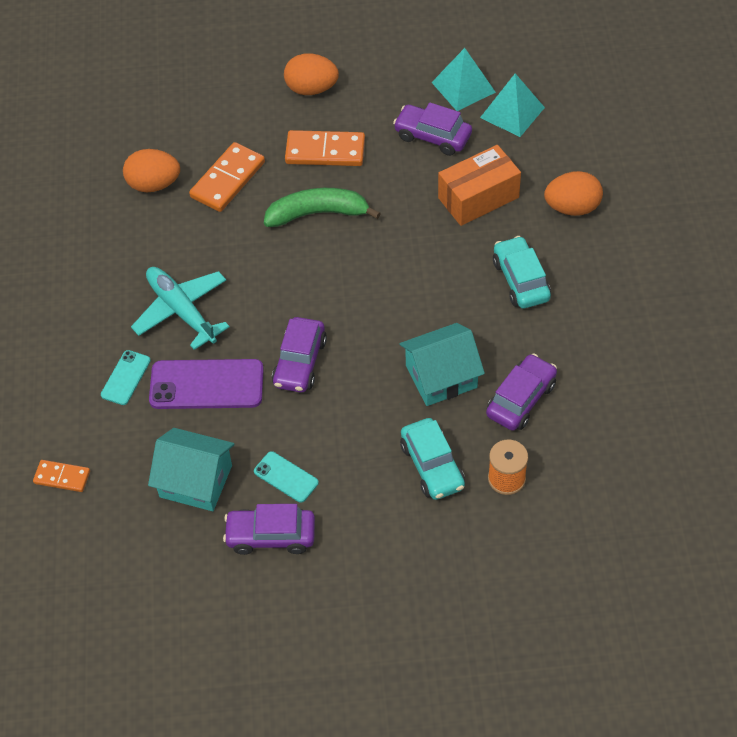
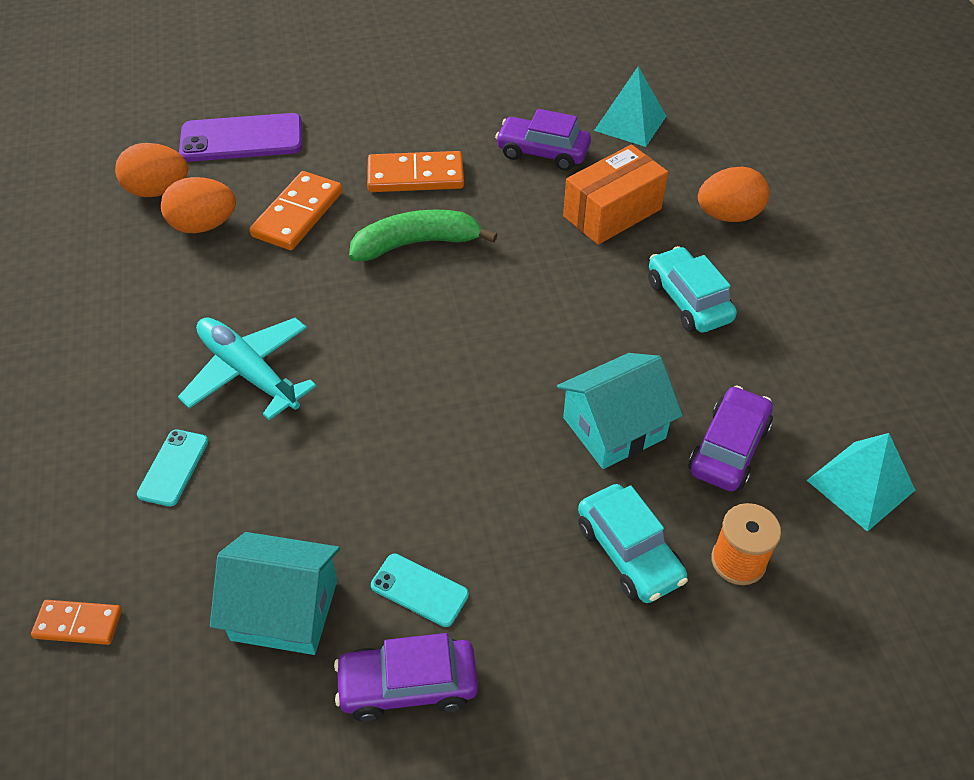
camera: 10 degrees left, 5 degrees down
(206, 385) = (290, 467): purple phone -> purple phone (242, 139)
(299, 362) = (418, 426): purple car -> none
(311, 89) = (390, 114): orange egg -> orange egg (158, 191)
(463, 87) = (567, 102): turquoise pyramid -> turquoise pyramid (860, 485)

